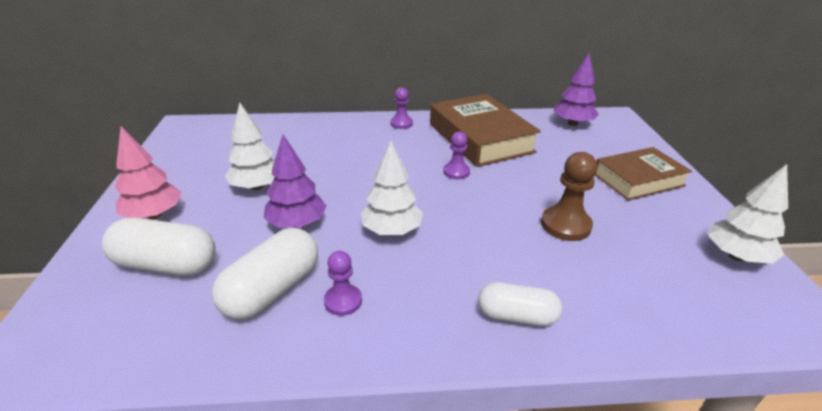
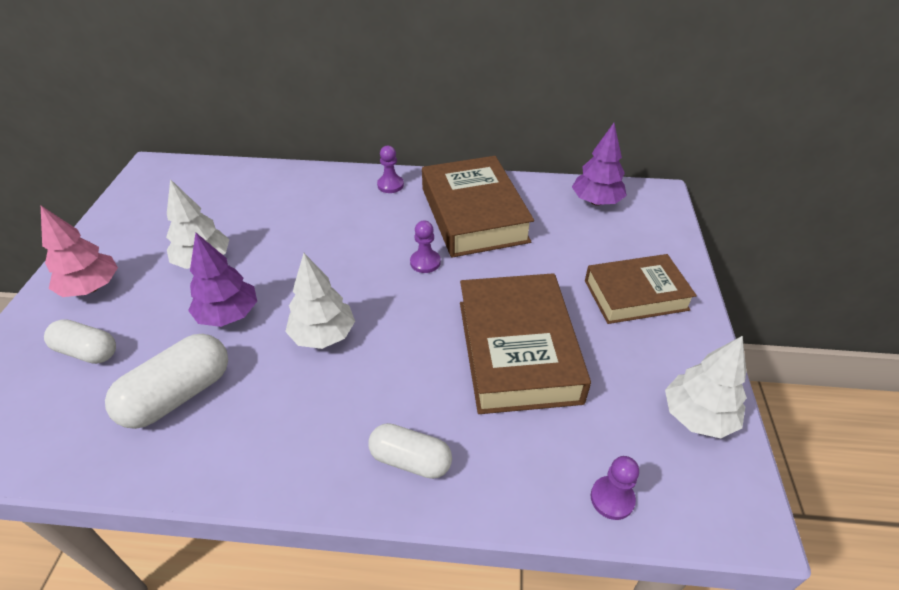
camera: 10 degrees right, 10 degrees up
(166, 265) = (87, 351): white capsule -> white capsule, size x0.66
(343, 301) = (242, 417): purple pawn -> purple pawn (612, 498)
(565, 225) = (517, 350): brown pawn -> brown book

